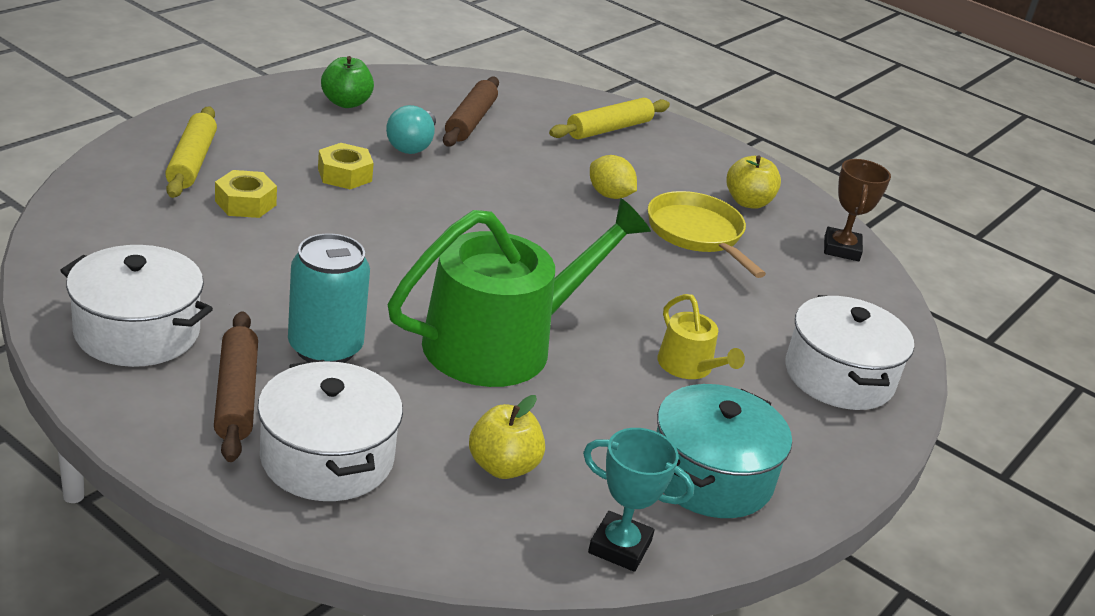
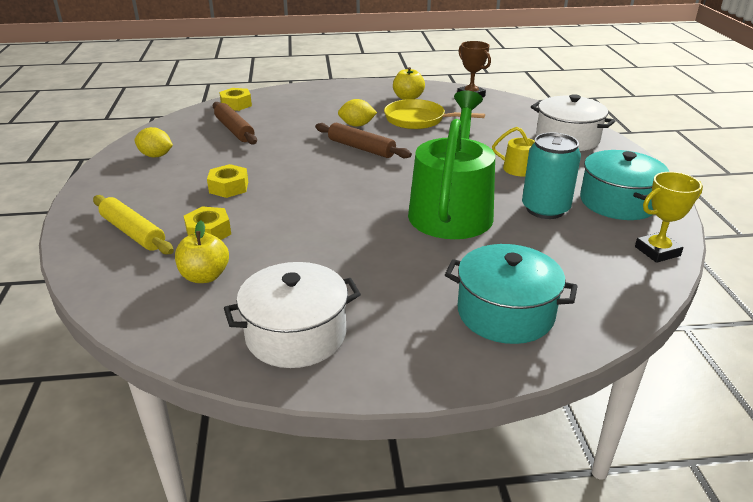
camera: 40 degrees left, 0 degrees up
(236, 396) = (410, 322): brown rolling pin -> brown rolling pin (361, 148)
(325, 348) = (395, 267): turquoise can -> turquoise can (545, 209)
(327, 458) = (505, 313): white pot -> turquoise pot
(346, 103) = (156, 156): green apple -> yellow lemon
(412, 145) = (231, 155): turquoise light bulb -> none
(503, 467) = (563, 256): yellow apple -> yellow apple (205, 276)
(531, 94) = (236, 104): none -> yellow nut
(609, 129) = (299, 100): yellow rolling pin -> none
(619, 547) = (657, 251): turquoise trophy -> yellow trophy

